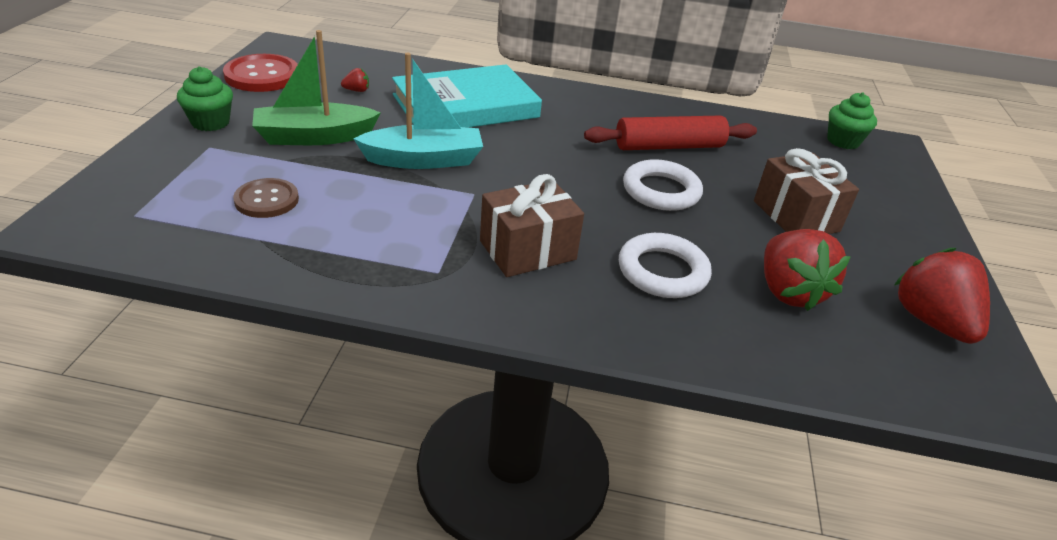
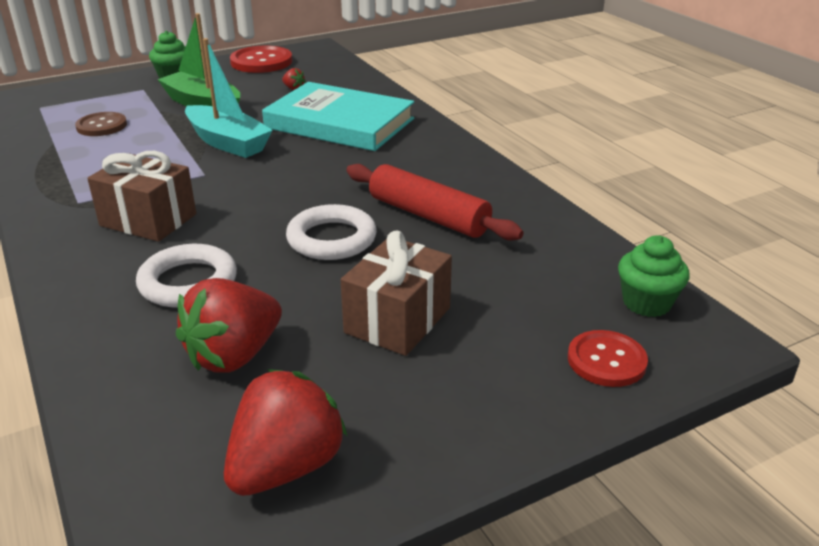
camera: 55 degrees right, 5 degrees down
(890, 179) = (606, 360): none -> red button

